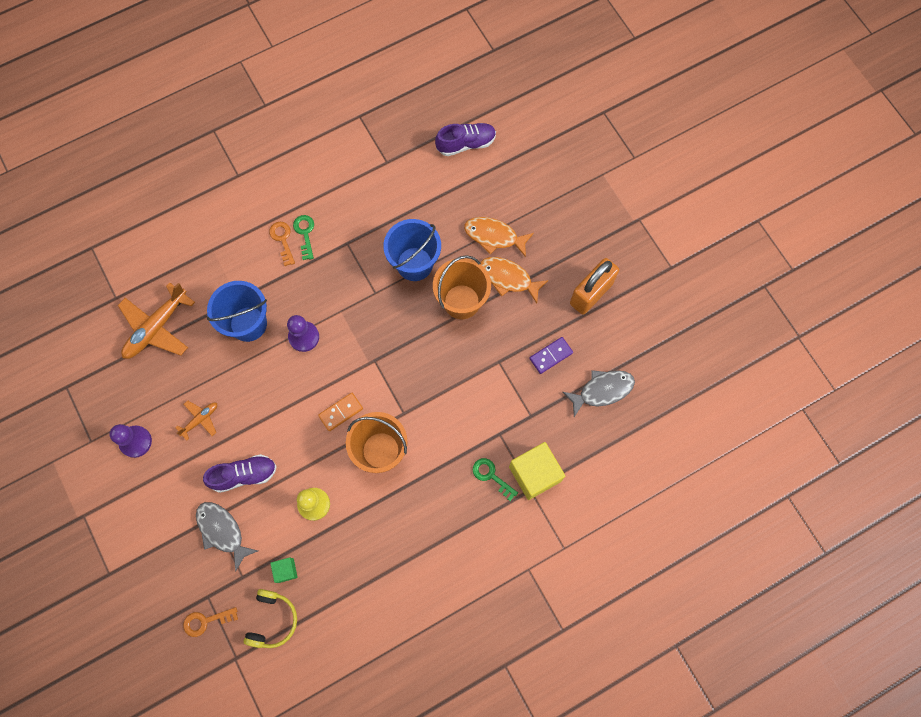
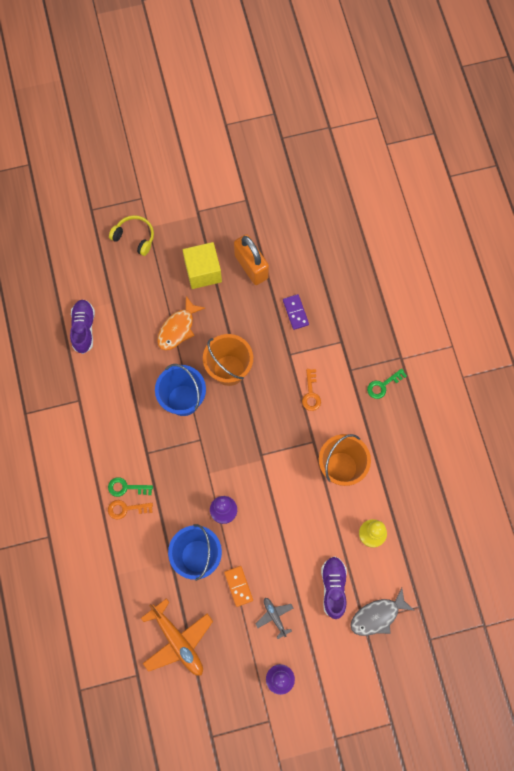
camera: 75 degrees left, 0 degrees up
(200, 419) = (274, 616): orange plane -> grey plane
(206, 621) = (449, 644): orange key -> orange key (311, 393)
(273, 620) = (460, 588): yellow headphones -> yellow headphones (134, 237)
(286, 570) = (422, 568): green cube -> none
(341, 412) = (299, 493): orange domino -> orange domino (238, 586)
(508, 278) = (219, 327): orange fish -> none
(534, 474) = (389, 351): yellow cube -> yellow cube (203, 272)
(602, 390) = (335, 282): grey fish -> none

